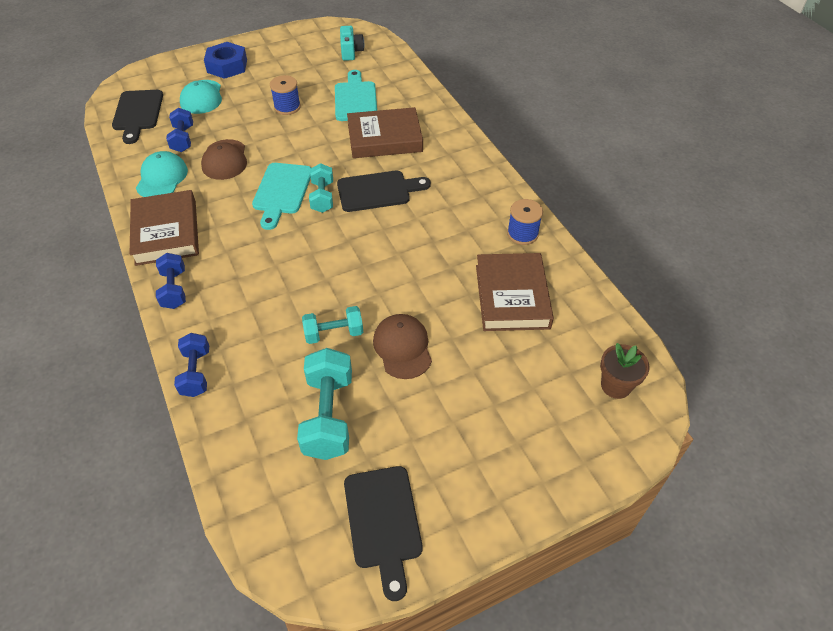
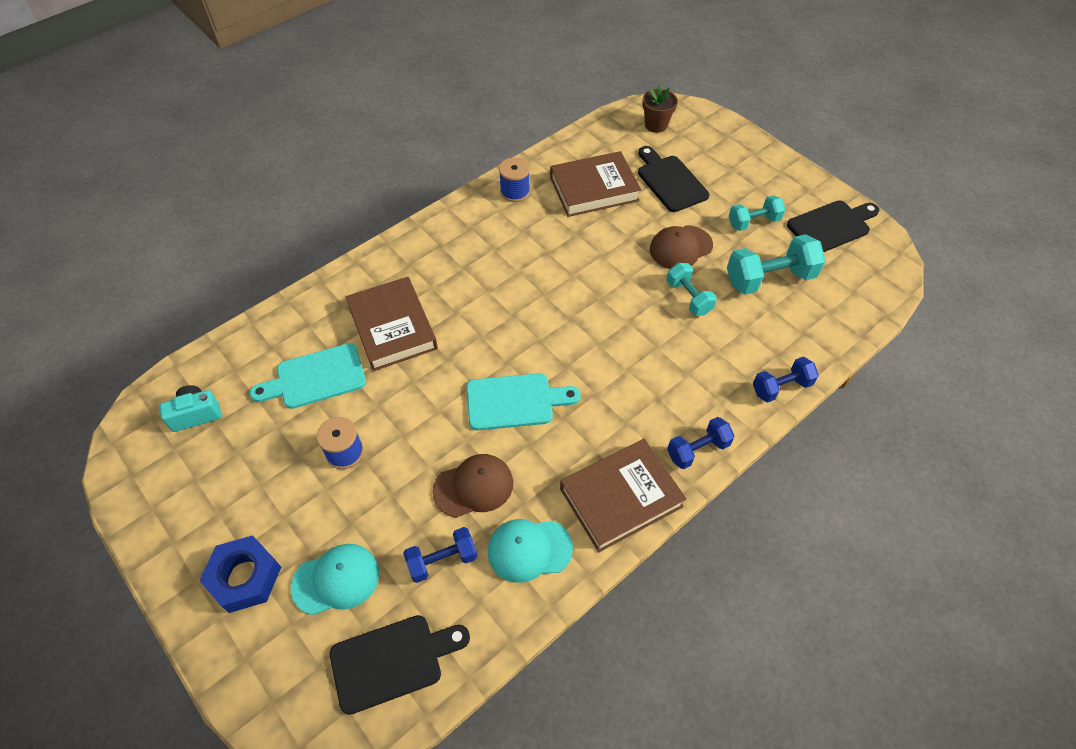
camera: 105 degrees left, 5 degrees up
(322, 197) = (512, 359): turquoise dumbbell -> turquoise dumbbell (753, 222)
(378, 191) = (487, 312): black cutting board -> black cutting board (670, 181)

